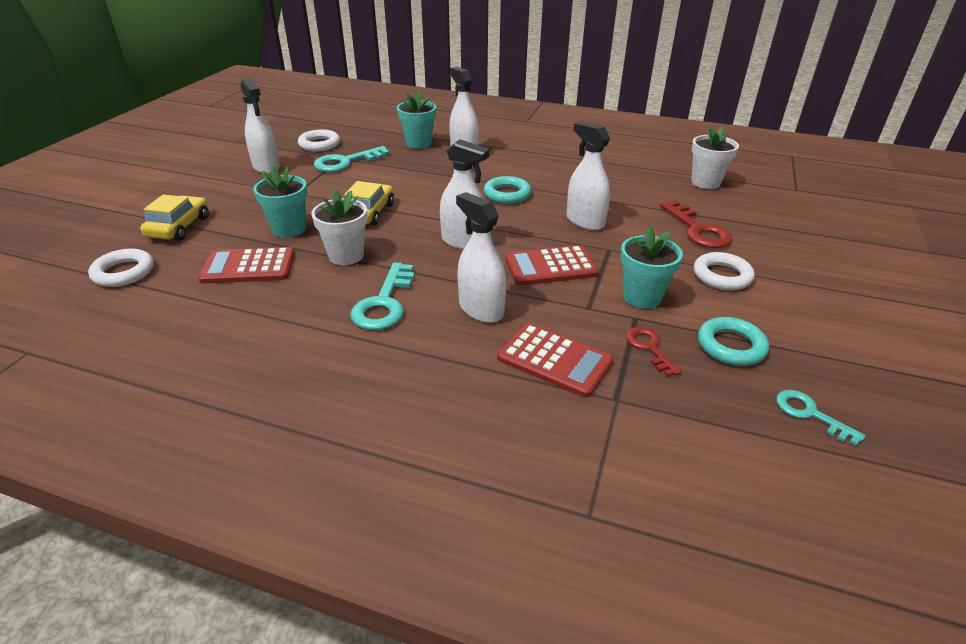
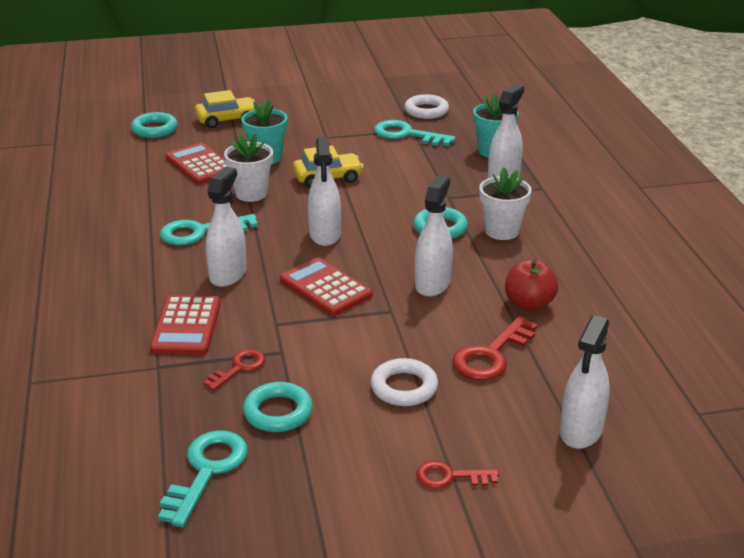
camera: 60 degrees right, 5 degrees down
(123, 272) = (154, 129): white ring -> turquoise ring
(266, 167) = (355, 108): white spray bottle -> white spray bottle (581, 431)
(640, 197) = (529, 304): none -> red apple
(642, 297) = (318, 347): turquoise flower pot -> none
(705, 182) = (626, 339): white flower pot -> white flower pot (502, 231)
(810, 414) = (207, 471): turquoise key -> turquoise key, size x1.64
(845, 292) = (450, 477): none -> red key

